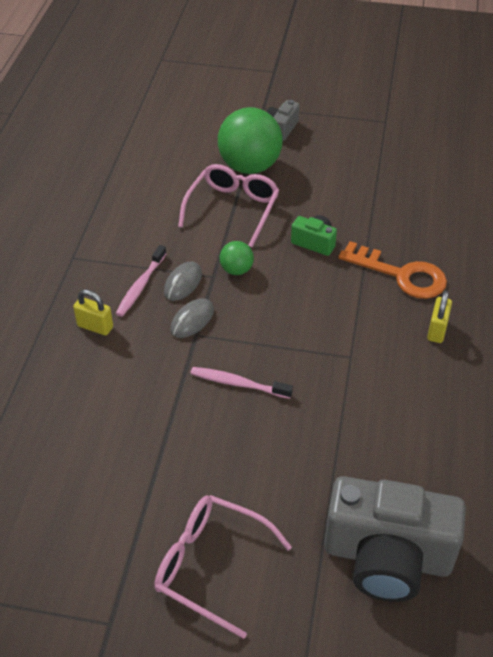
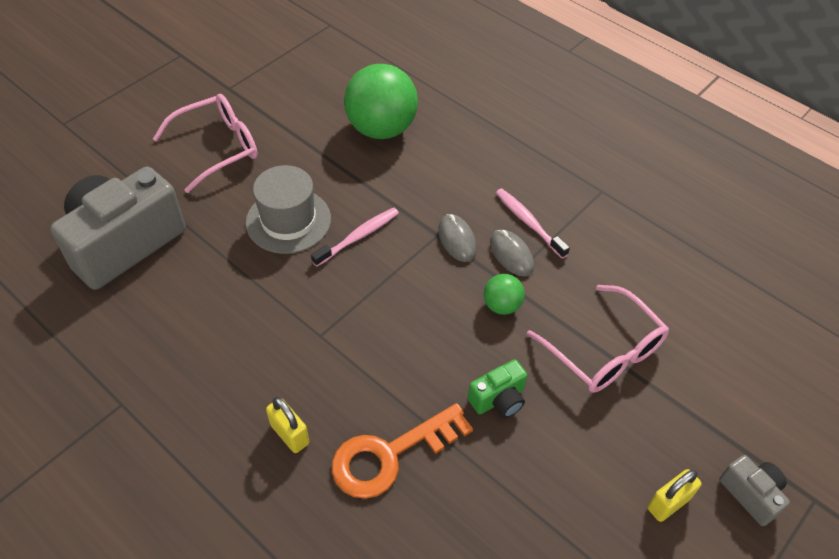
camera: 120 degrees right, 5 degrees up
(95, 326) = (497, 173): yellow padlock -> yellow padlock (668, 503)
(249, 166) = (679, 410): green ball -> green ball (381, 129)
(259, 443) = (288, 220): none -> grey hat

